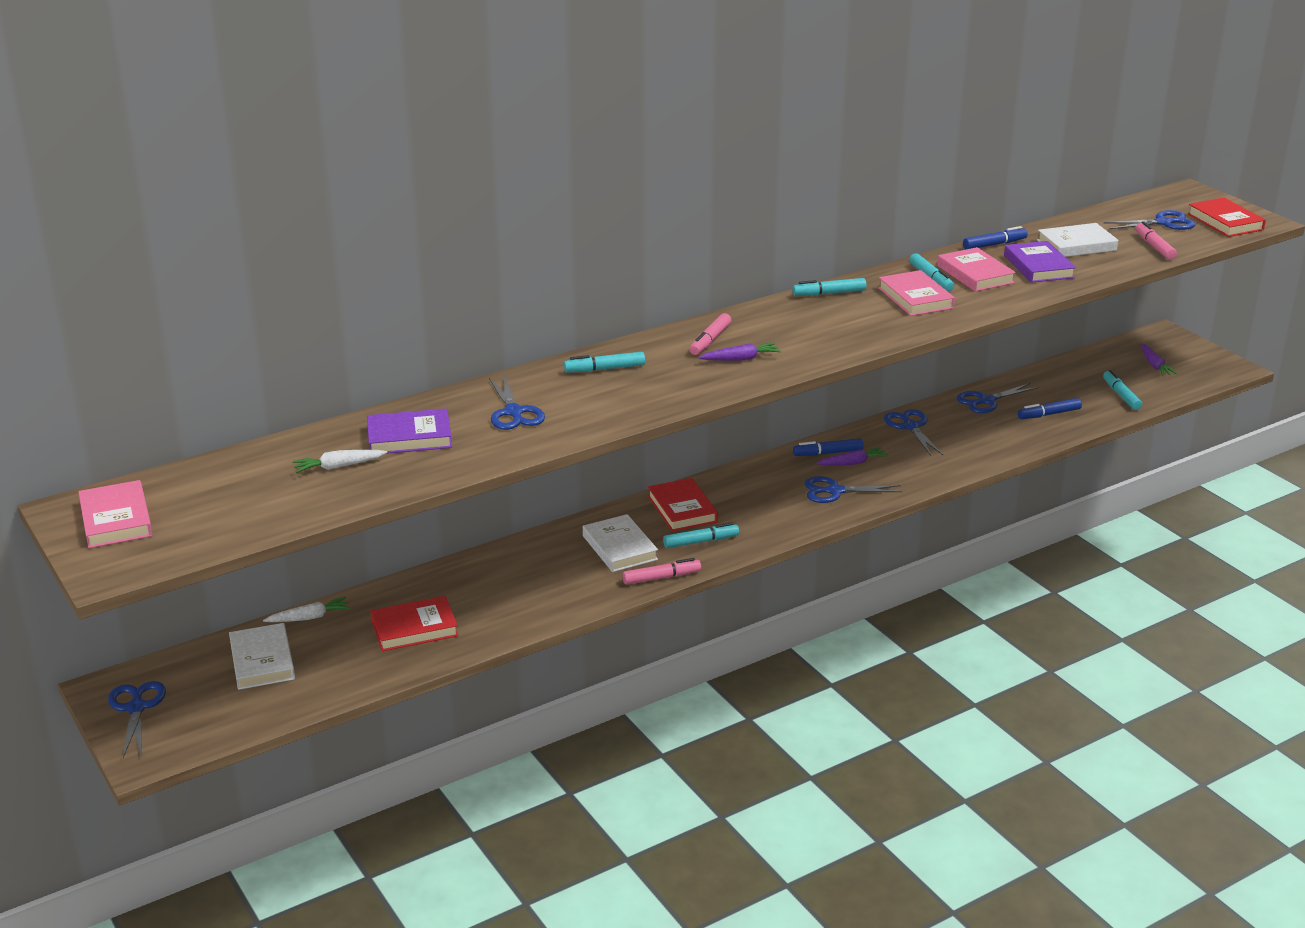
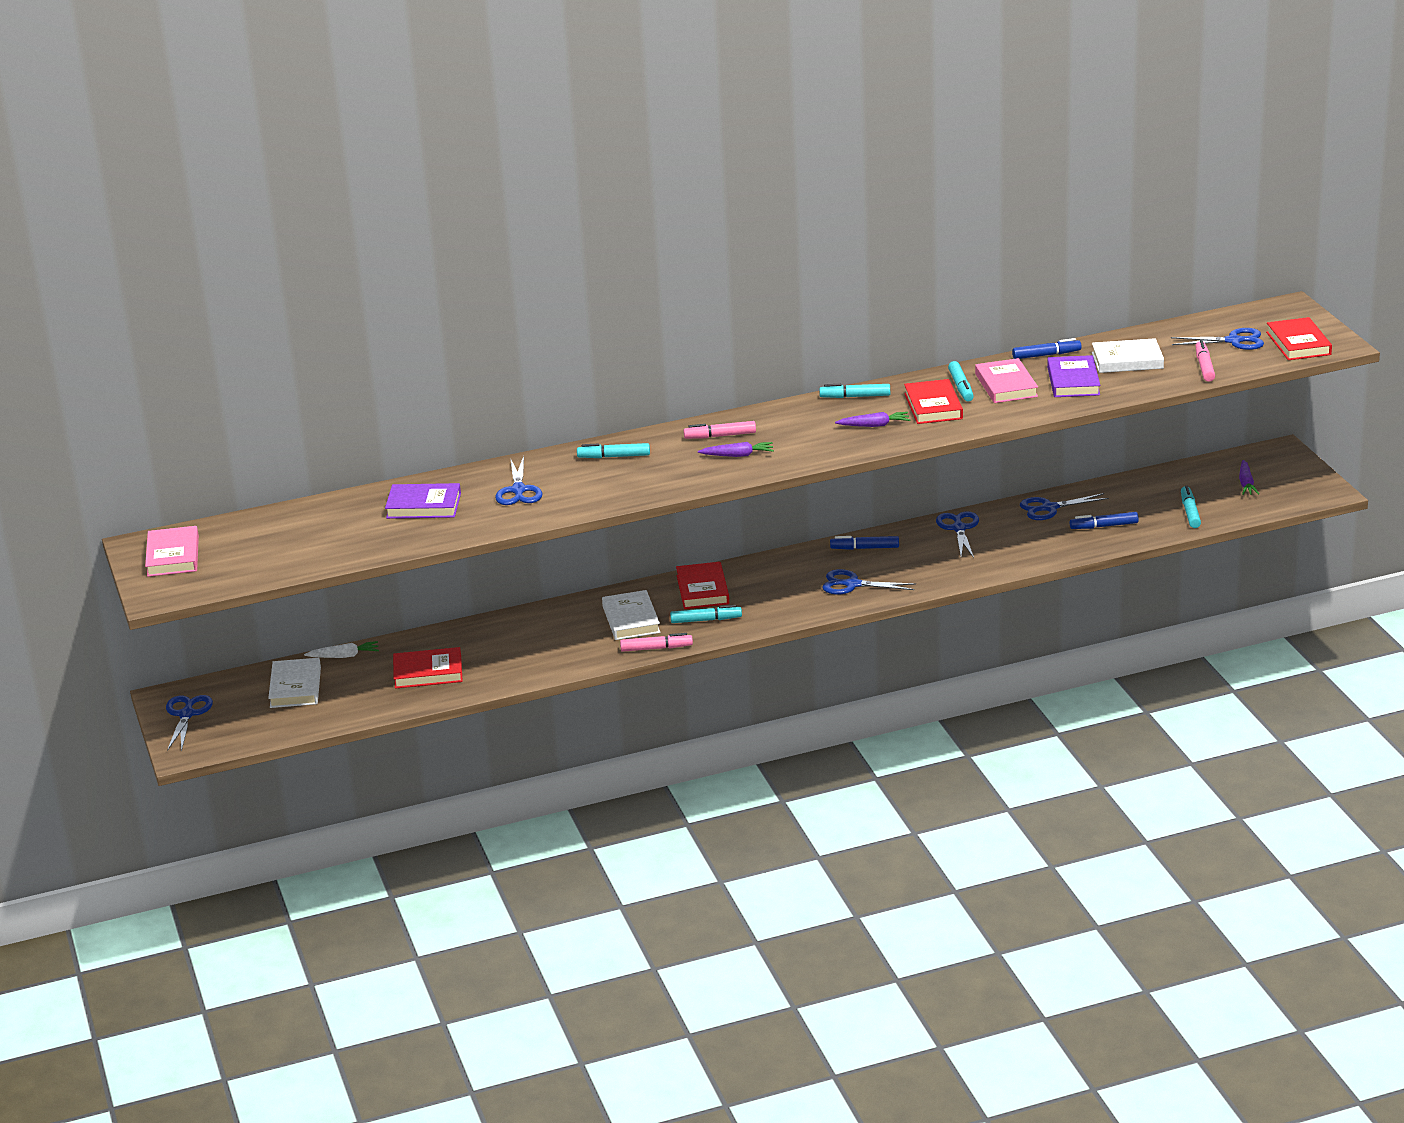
camera: 15 degrees right, 0 degrees up
(338, 466) = (357, 526): white carrot -> none
(710, 340) = (720, 436): pink marker -> pink marker turned 45 degrees clockwise
(852, 463) = (883, 559): purple carrot -> purple carrot (874, 425)
(915, 298) = (933, 406): pink book -> red book

